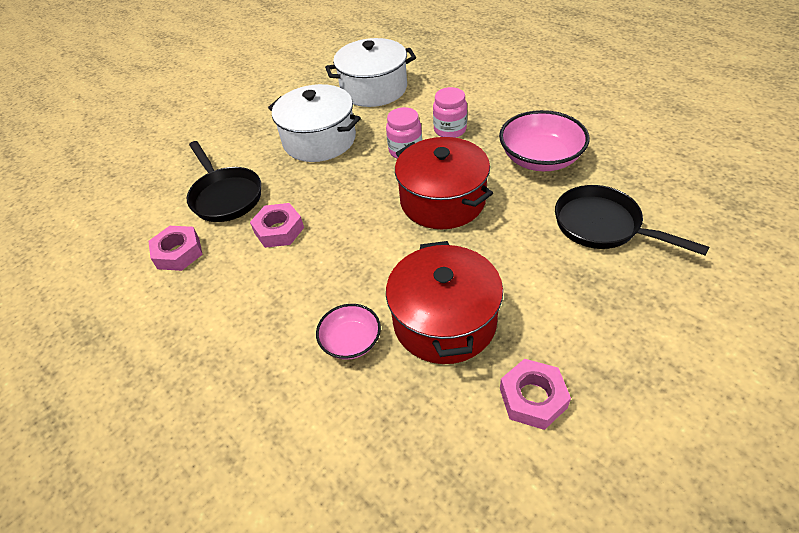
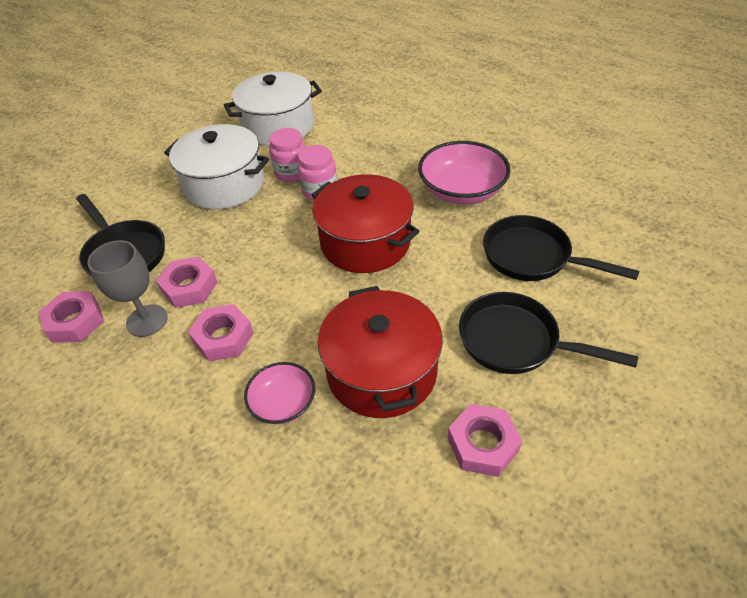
camera: 10 degrees left, 0 degrees up
(239, 257) = (147, 320): none -> grey goblet
(304, 277) = (223, 337): none -> pink nut
(450, 130) = (365, 166): pink jar -> pink jar (291, 172)
(576, 305) = (515, 341): none -> black pan

